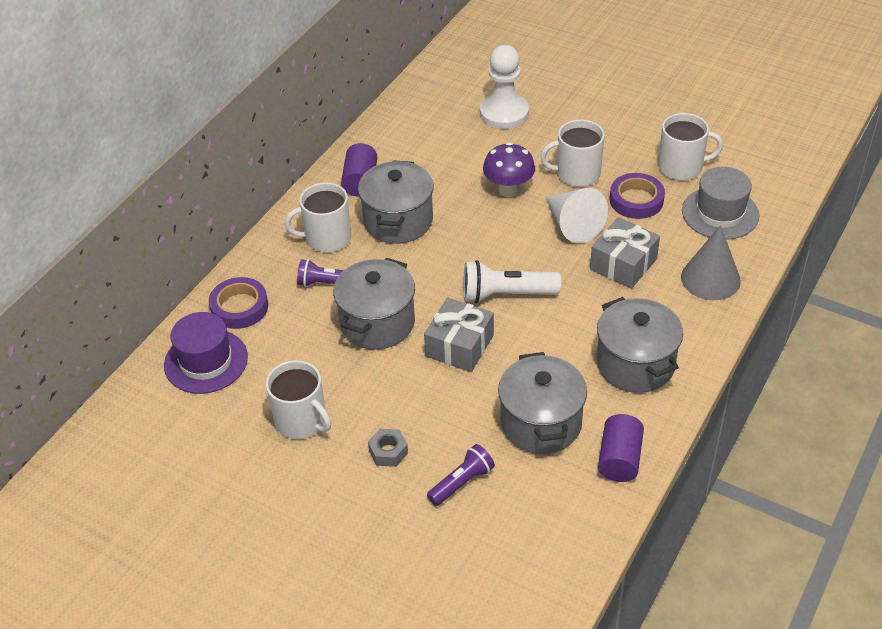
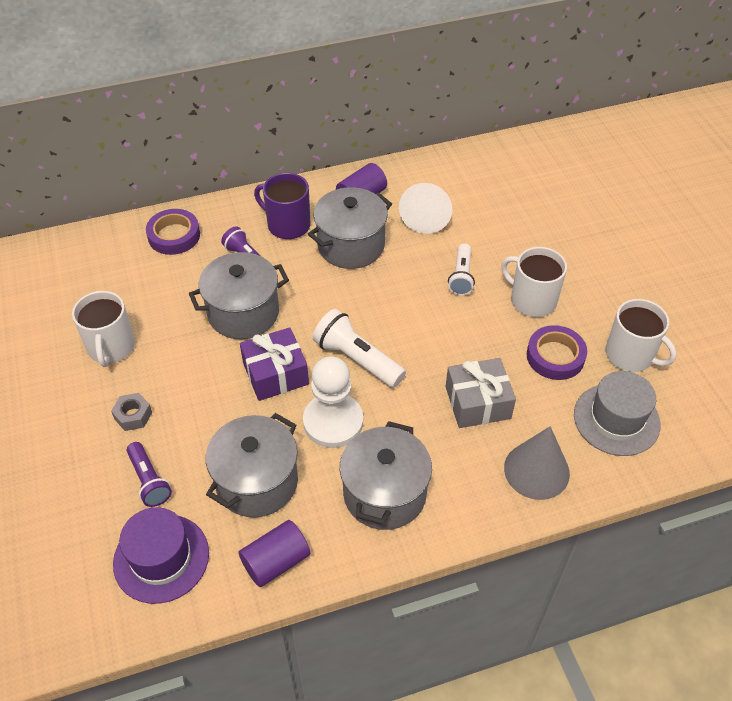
camera: 40 degrees right, 5 degrees up
(206, 361) = (109, 259): purple hat -> purple hat (161, 558)
(327, 238) = (287, 225): white mug -> purple mug
(459, 346) = (275, 374): grey gift -> purple gift
(462, 482) = (149, 480): purple flashlight -> purple flashlight turned 60 degrees clockwise
(504, 113) = (533, 212): white pawn -> white pawn (333, 422)
(508, 190) = (461, 276): purple mushroom -> white flashlight
(572, 224) = (477, 340): white cone -> white cone (426, 215)

